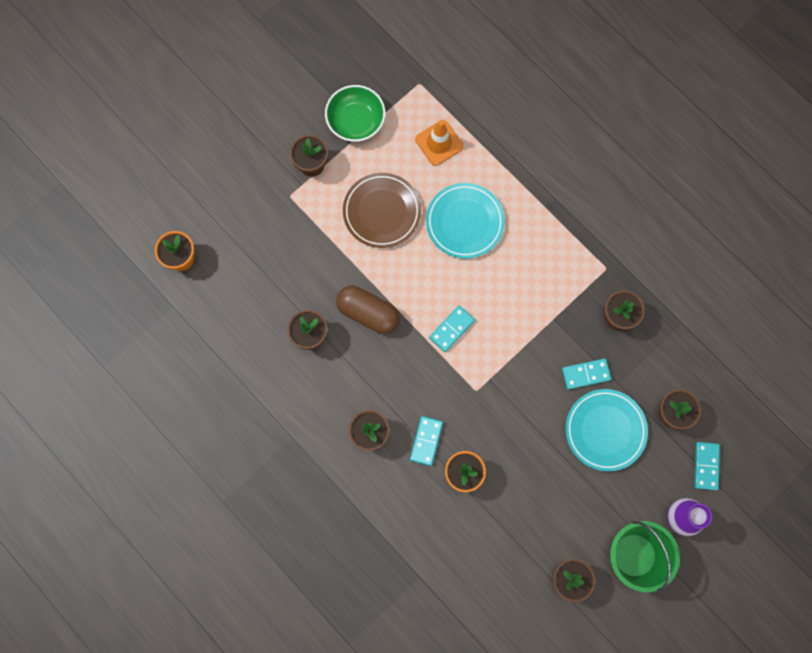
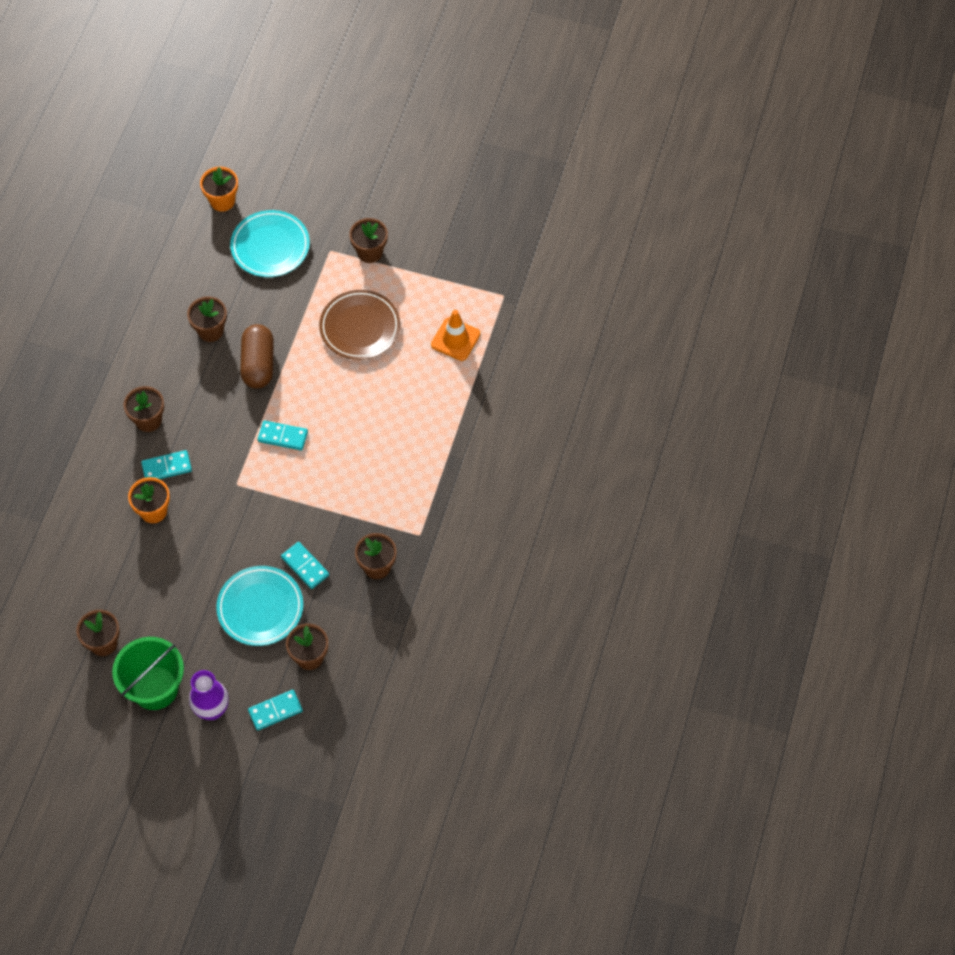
camera: 60 degrees right, 15 degrees down
(356, 121) = (434, 264): green bowl -> none
(464, 222) = (391, 397): turquoise plate -> turquoise plate (270, 246)

